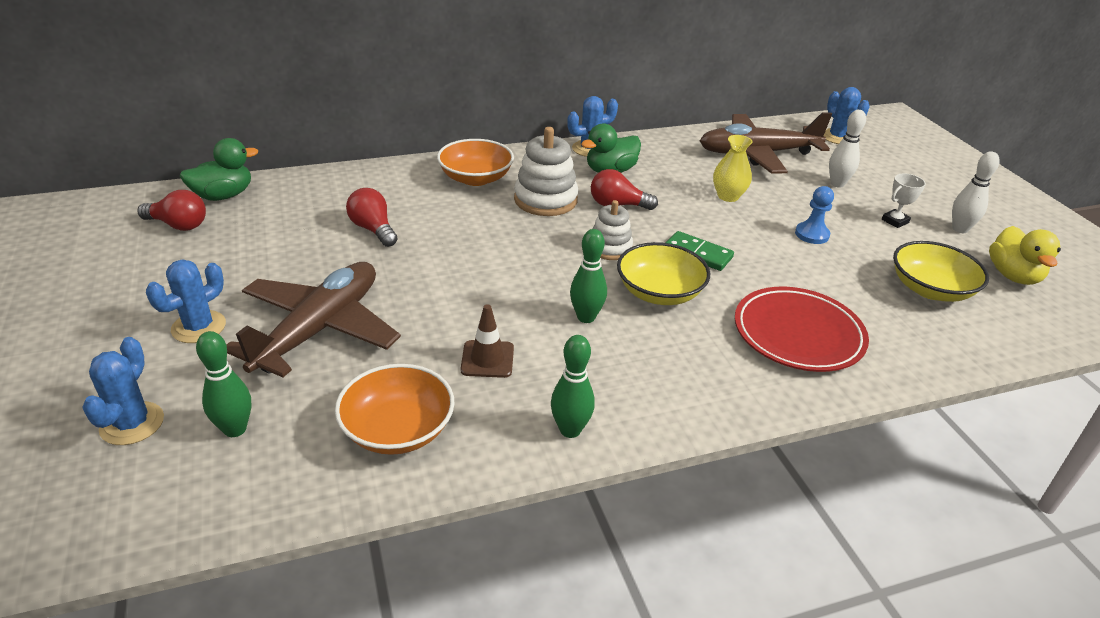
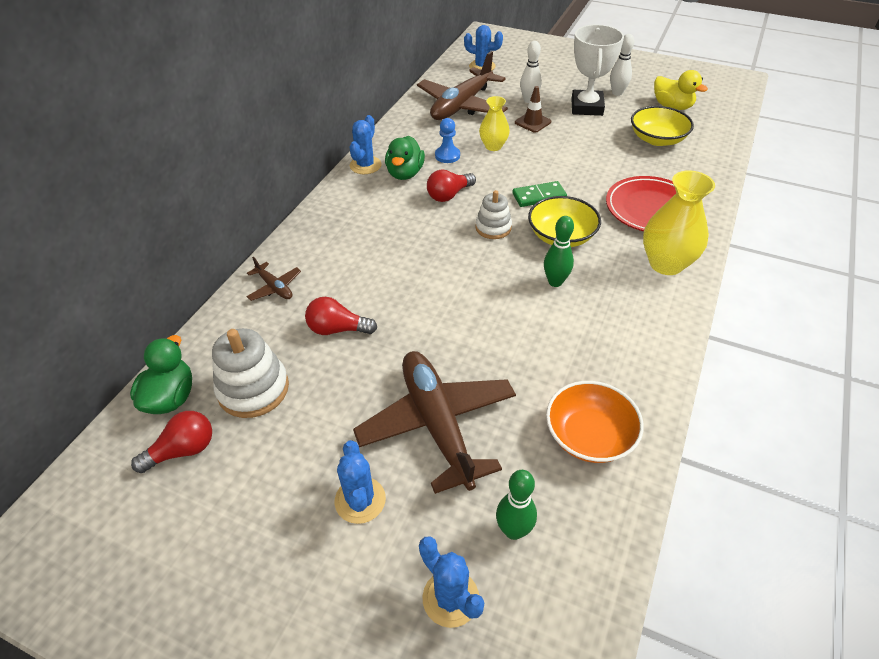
camera: 45 degrees left, 10 degrees up
(385, 180) = (275, 287): none -> brown plane
(475, 178) = (333, 239): orange bowl -> none
(487, 359) = (555, 352): brown traffic cone -> brown traffic cone (532, 122)
(545, 200) = (404, 222): white stacking toy -> white stacking toy (253, 389)
(570, 430) = (655, 352): green bowling pin -> none
(723, 382) = (666, 264): none -> yellow vase
(812, 234) = (567, 143): blue pawn -> blue pawn (447, 155)
(895, 221) = (587, 107): white trophy -> white trophy, size x2.18

